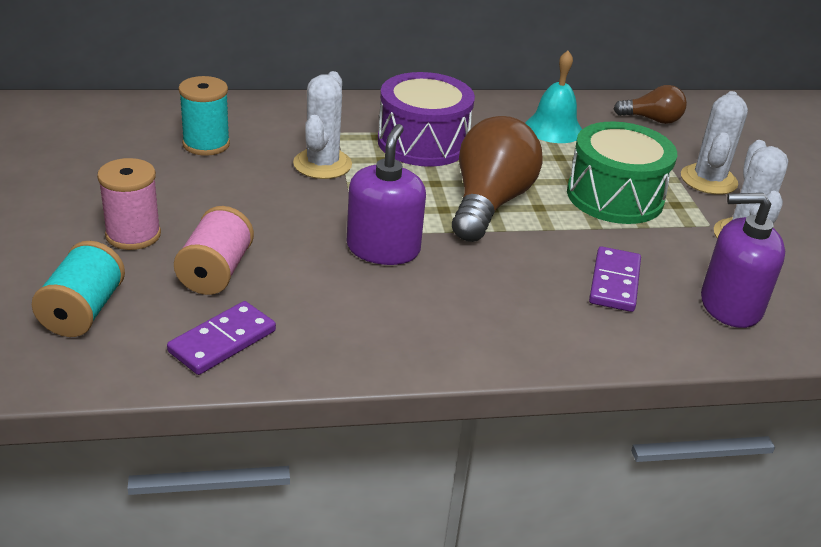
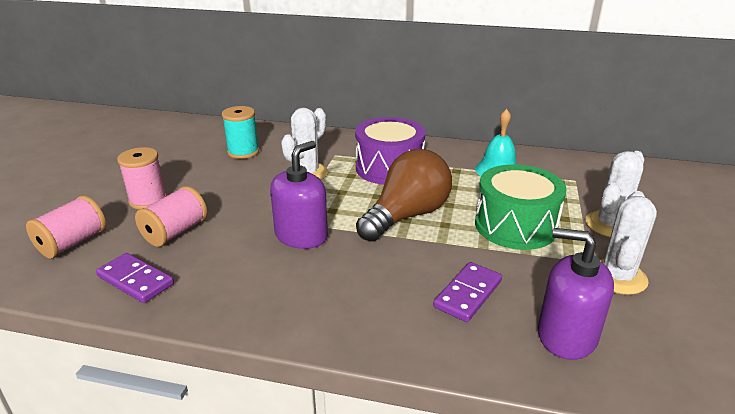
camera: 25 degrees right, 5 degrees down
(83, 311) = (72, 243): turquoise spool -> pink spool
(222, 341) = (136, 280): purple domino -> purple domino turned 60 degrees clockwise
(652, 120) = (587, 173): brown light bulb -> none

